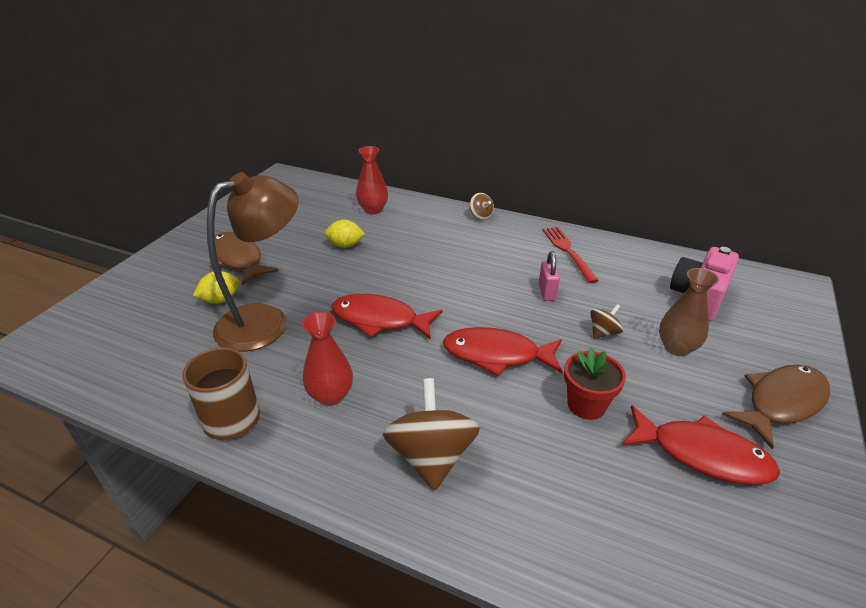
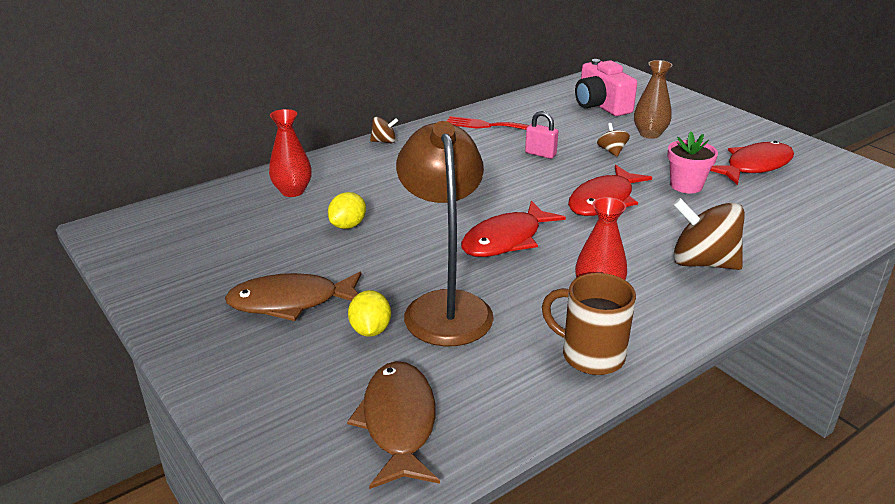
camera: 60 degrees left, 5 degrees down
(586, 405) = (686, 185): red flower pot -> pink flower pot
(781, 402) = (725, 126): brown fish -> brown fish (398, 423)

